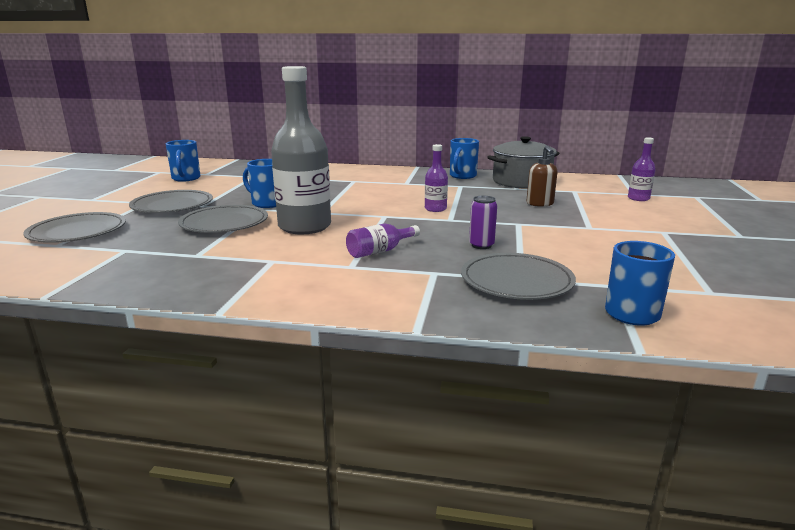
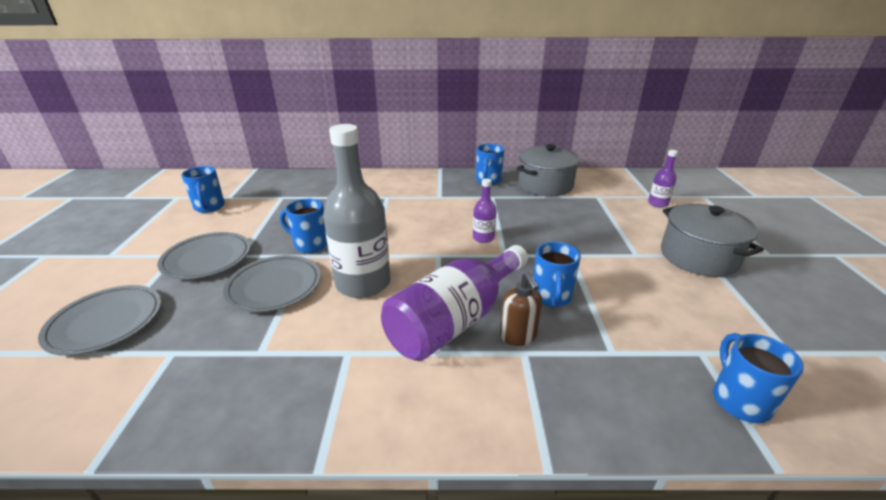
camera: 10 degrees left, 10 degrees up
(380, 251) = (456, 320): purple bottle -> purple bottle, size x2.16
(481, 245) = (551, 297): purple can -> blue mug
(516, 281) = (610, 357): grey plate -> none
(540, 204) = (576, 220): brown soap dispenser -> brown soap dispenser (518, 336)
(657, 232) = (698, 257): none -> grey pot

